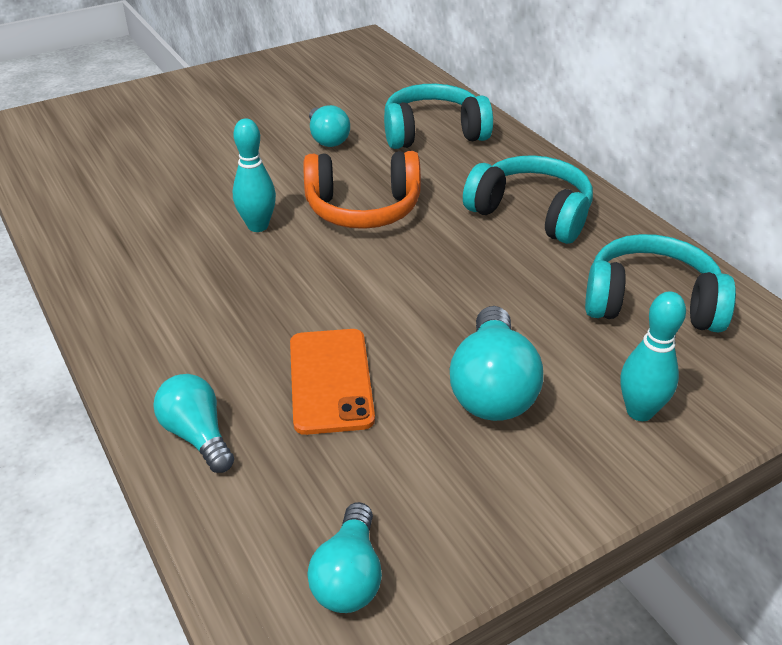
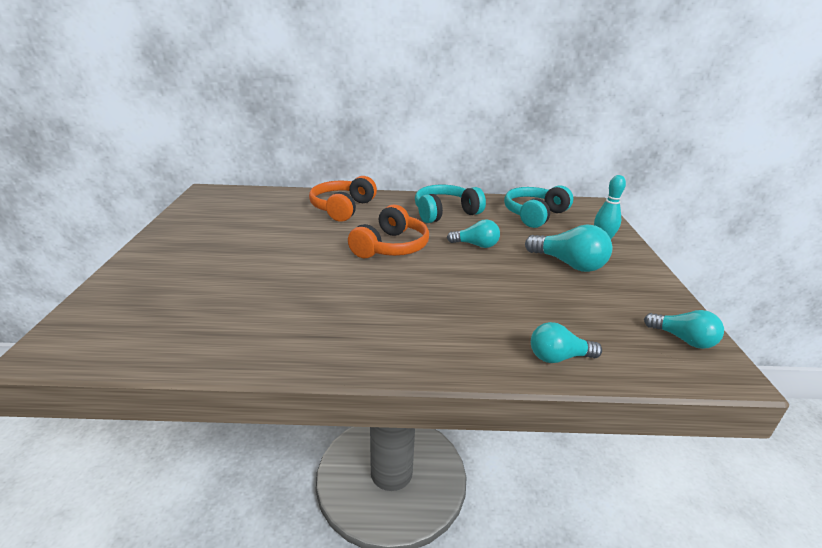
camera: 60 degrees left, 10 degrees down
(258, 226) = (369, 281): turquoise bowling pin -> none
(327, 139) = (303, 234): turquoise light bulb -> turquoise light bulb (476, 245)
(330, 380) = (537, 302): orange phone -> none
(433, 133) = (342, 208): turquoise headphones -> orange headphones

